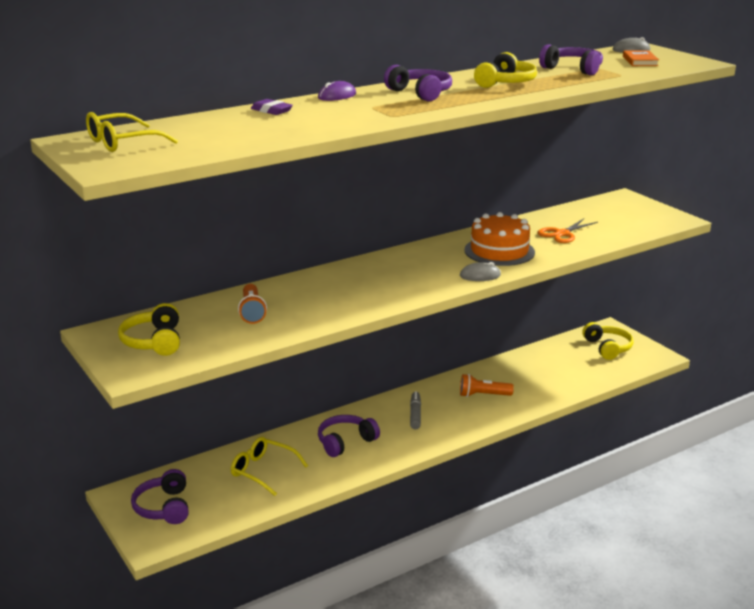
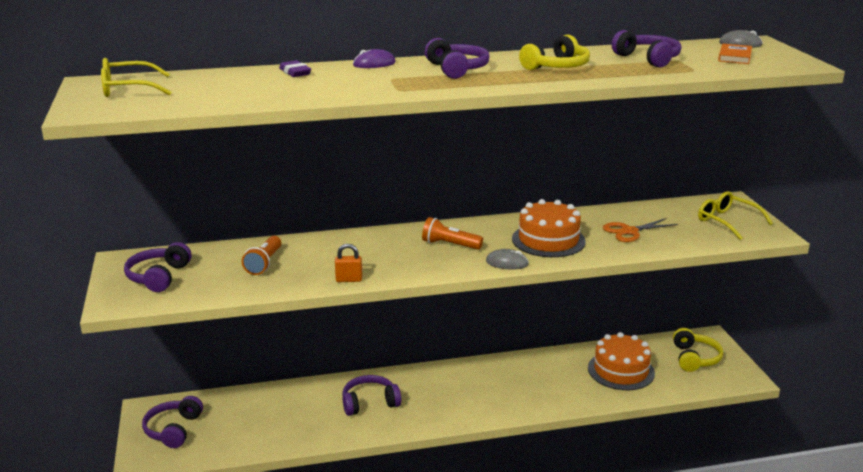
camera: 20 degrees right, 0 degrees up
(154, 341) = (158, 277): yellow headphones -> purple headphones
(263, 471) = (278, 414): yellow glasses -> yellow glasses (727, 221)
(349, 313) = (349, 279): none -> orange padlock
(415, 414) = (452, 389): grey marker -> none
(483, 395) = (532, 383): orange flashlight -> orange flashlight (450, 245)
(553, 370) = (621, 370): none -> orange cake

